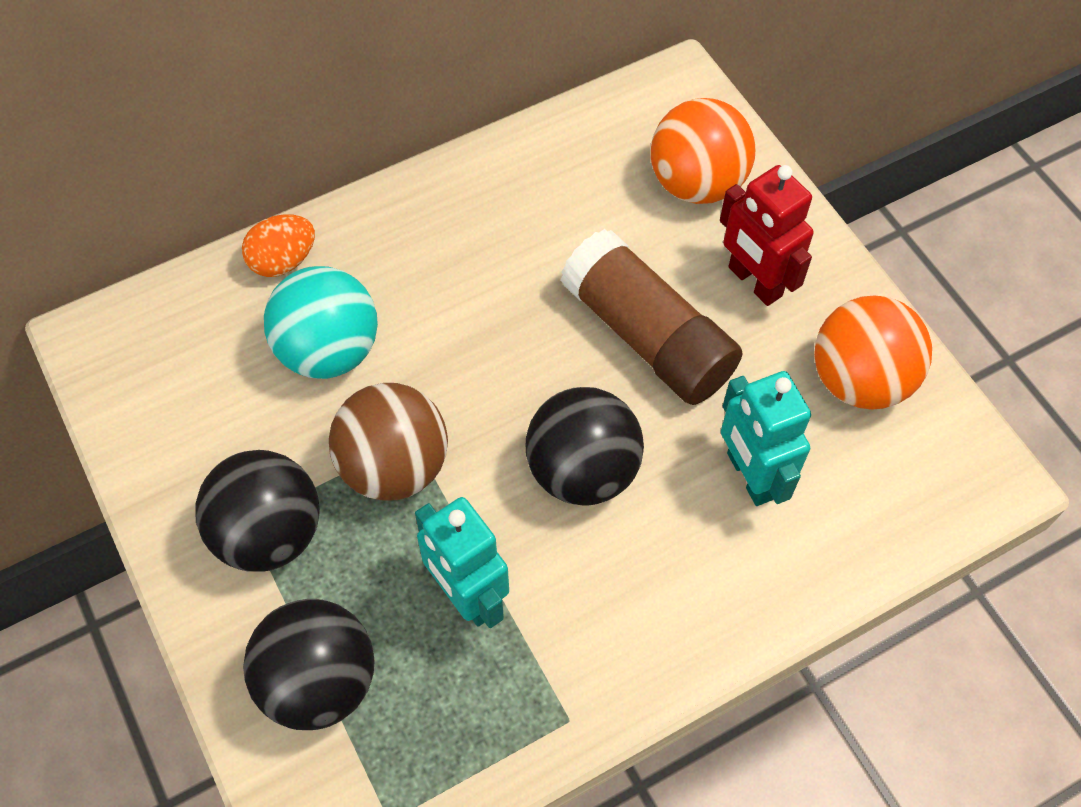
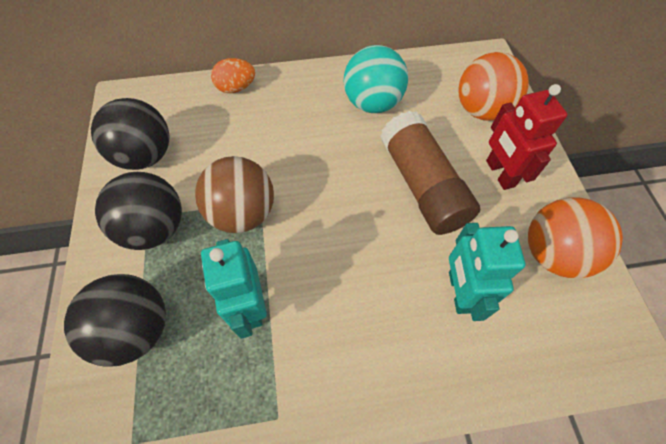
camera: 20 degrees right, 0 degrees up
(329, 350) = (237, 139): turquoise ball -> turquoise ball (372, 103)
(582, 470) = (352, 252): black ball -> black ball (146, 156)

